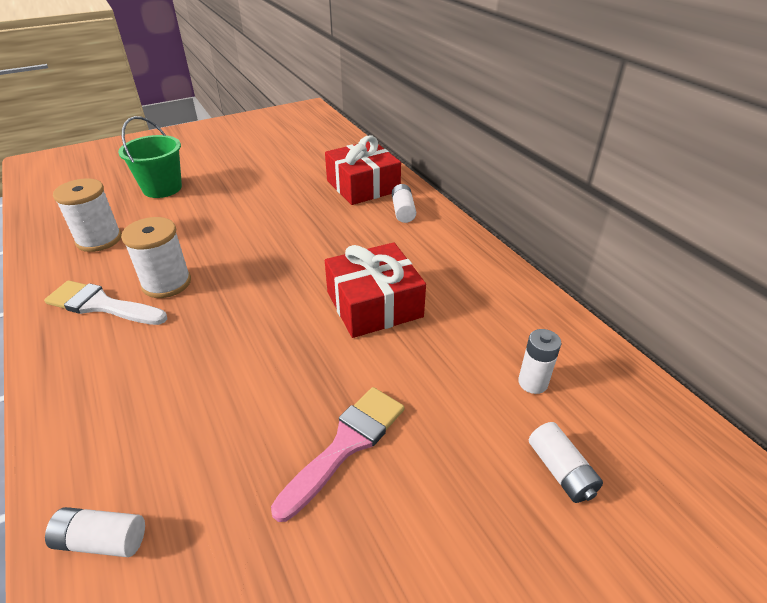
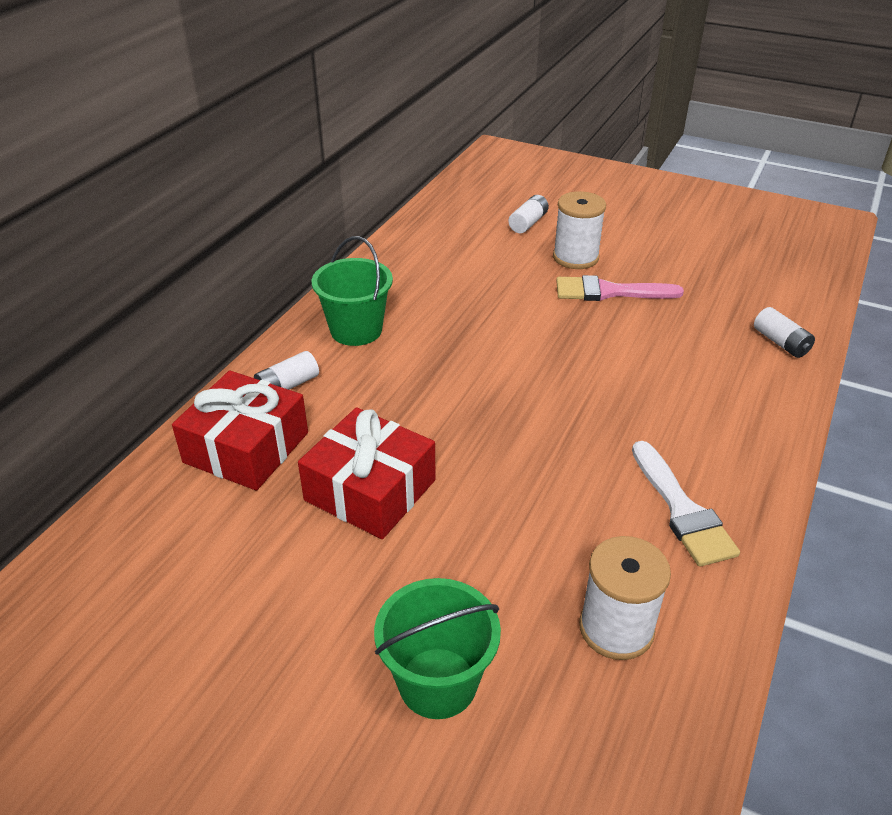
camera: 125 degrees left, 0 degrees up
(166, 283) = (599, 487): white spool -> white spool (575, 257)
(374, 304) = (470, 337): red gift -> red gift (370, 490)
(439, 255) = (356, 330): none -> green bucket
(532, 382) = (470, 245): white battery -> none

